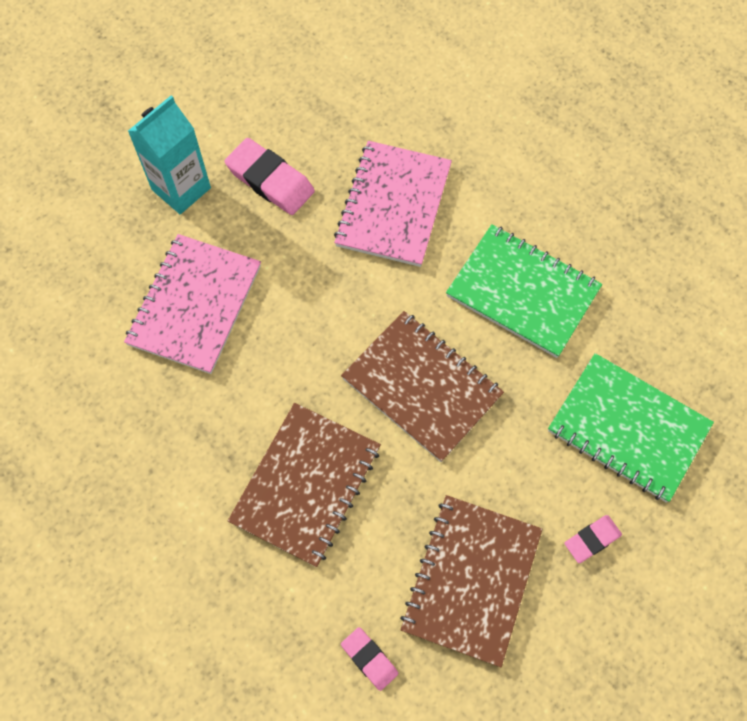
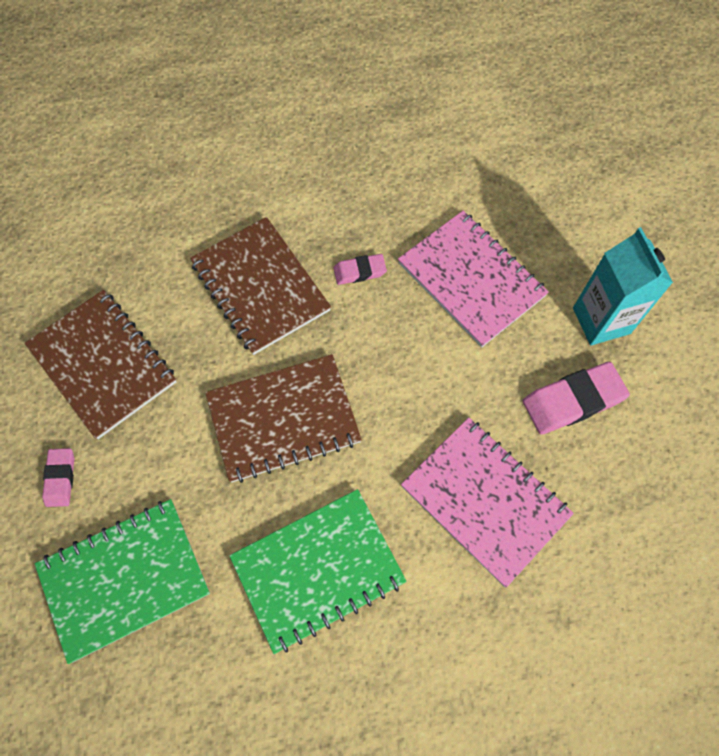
camera: 120 degrees right, 0 degrees up
(369, 659) = (104, 264): pink eraser -> pink eraser (359, 271)

